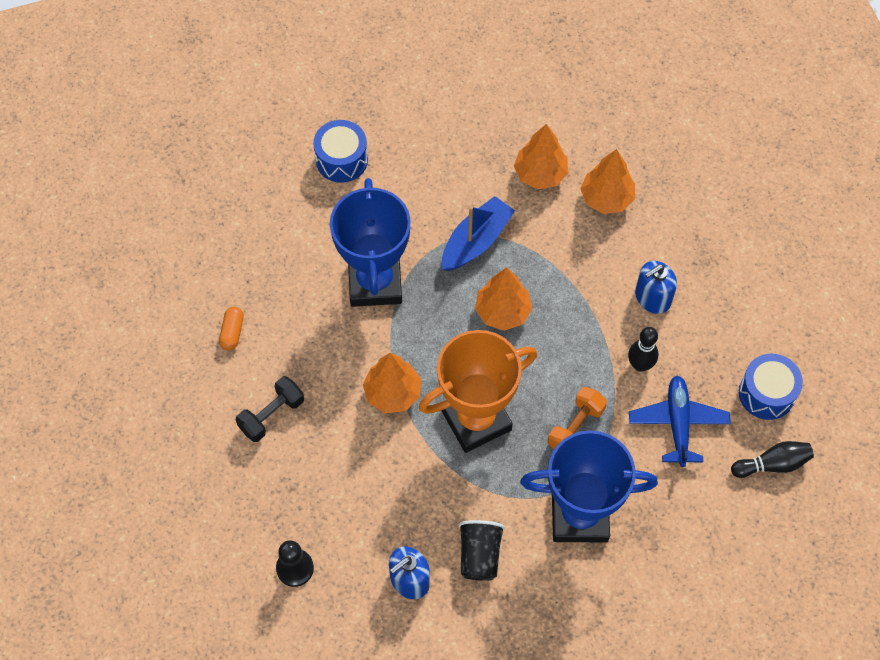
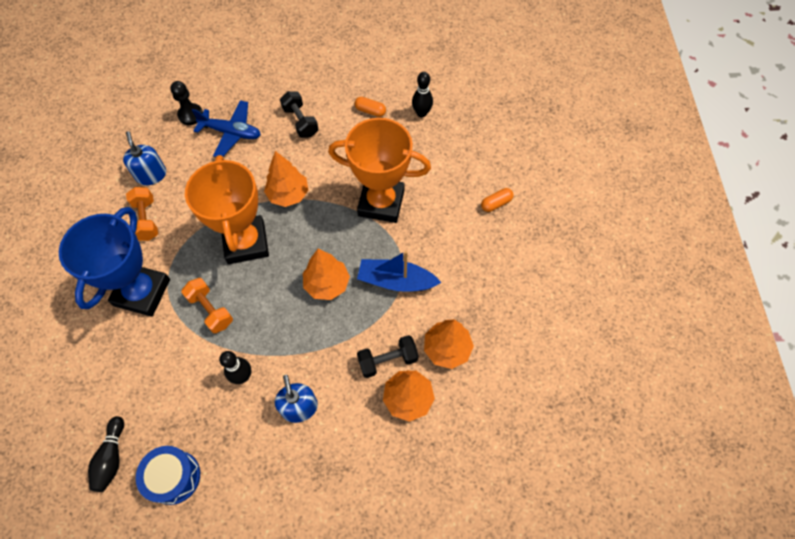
camera: 105 degrees right, 0 degrees up
(221, 269) = (421, 113): none -> black bowling pin
(341, 160) = (496, 203): blue drum -> orange capsule
(375, 282) = (381, 203): blue trophy -> orange trophy
(476, 241) = (396, 281): blue boat -> blue boat turned 135 degrees clockwise
(479, 555) = (146, 220): black cup -> orange dumbbell
(572, 227) = (387, 360): none -> black dumbbell
(678, 423) = (180, 390): blue plane -> blue plane (231, 133)

